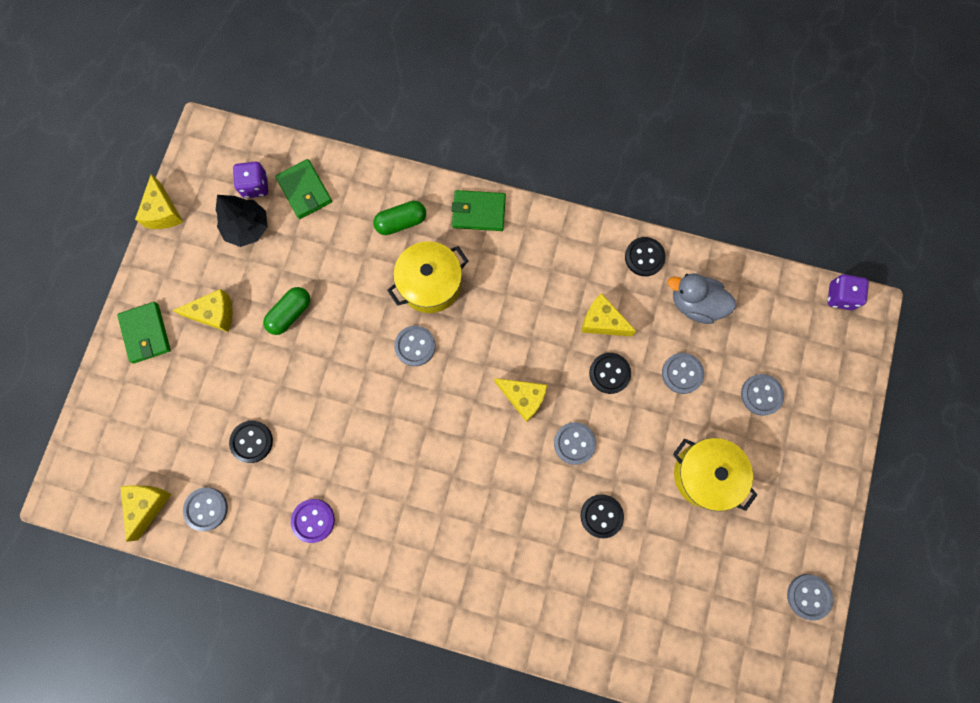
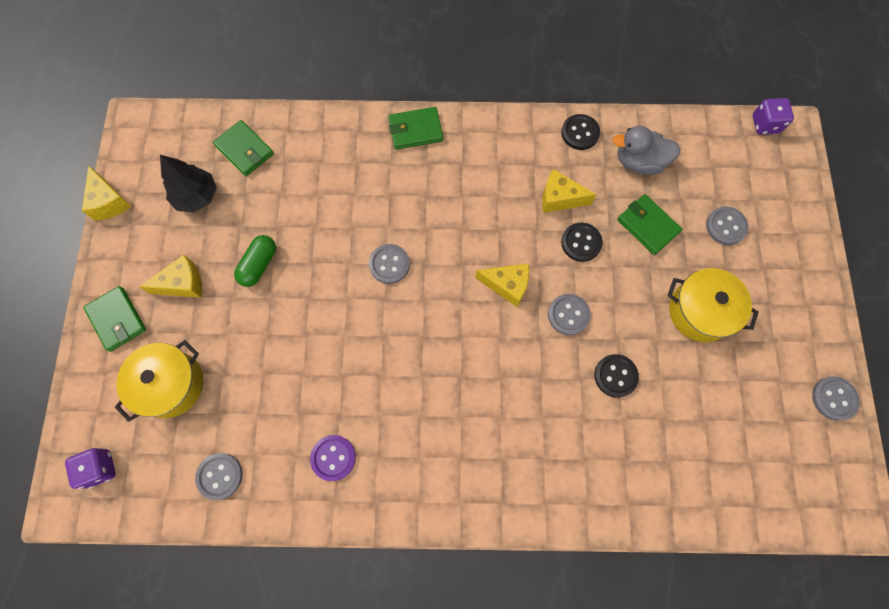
camera: 15 degrees left, 5 degrees down
(148, 505) = (157, 489): yellow cheese -> none
(251, 441) = (250, 397): black button -> none
(255, 186) = (195, 157): purple dice -> purple dice (100, 468)
(401, 222) = (345, 156): green capsule -> none
(430, 284) = (388, 204): yellow pot -> yellow pot (171, 384)
(682, 373) = (647, 226): grey button -> green wallet

